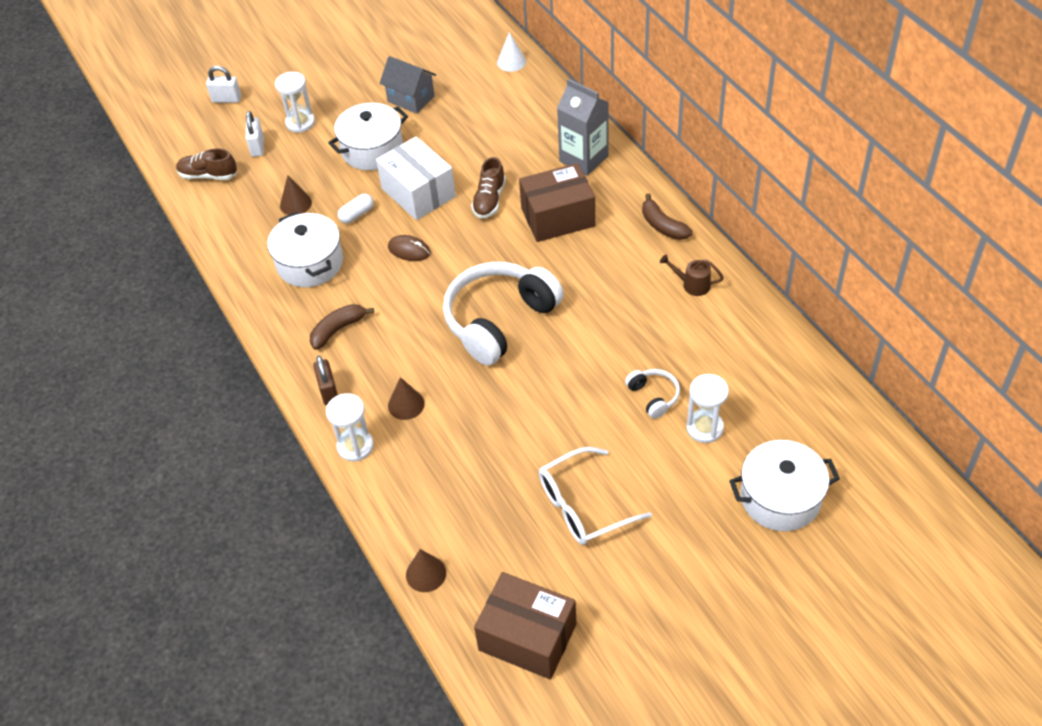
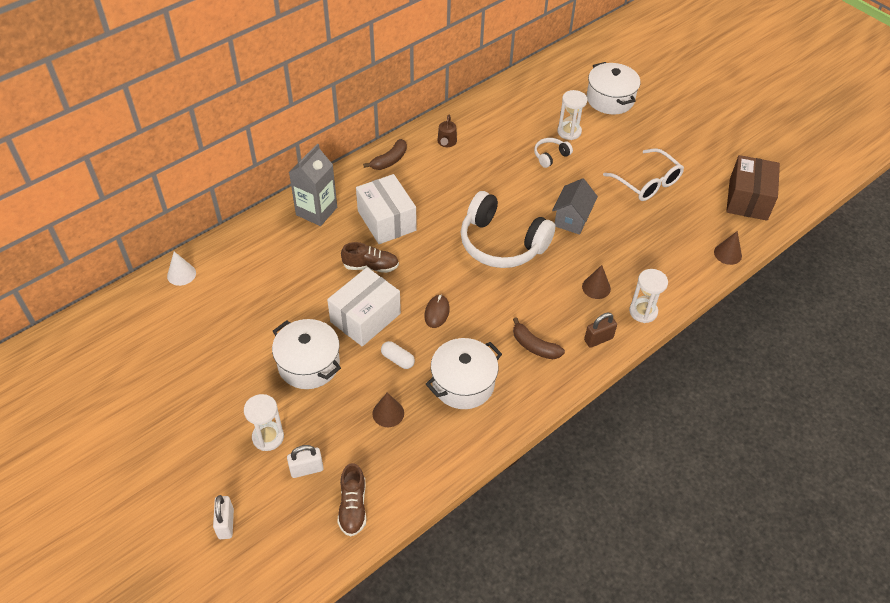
camera: 105 degrees left, 0 degrees up
(411, 99) = (233, 345): grey house -> grey house (572, 219)
(558, 217) = (386, 220): brown box -> white box

